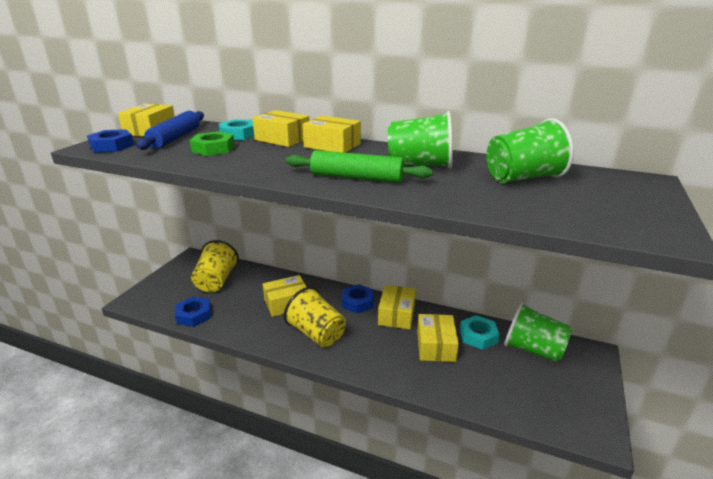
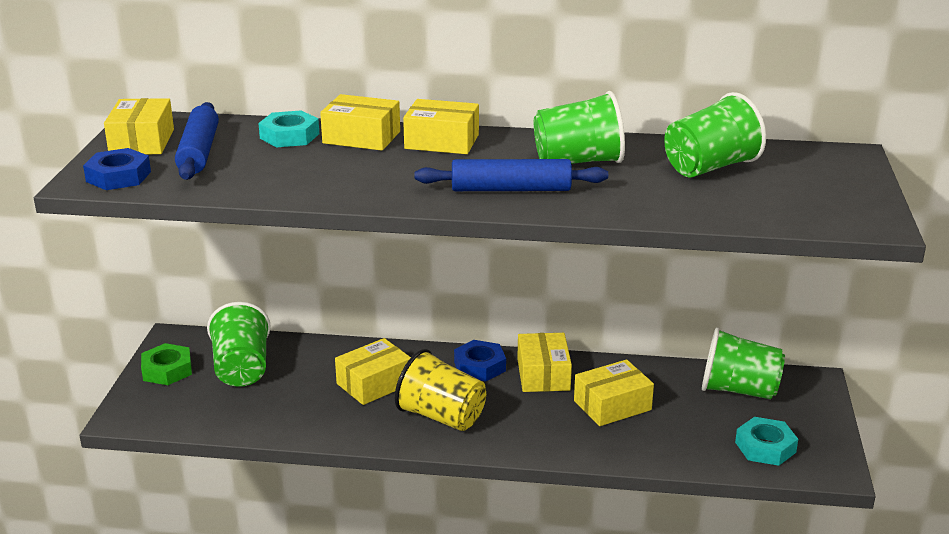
camera: 15 degrees left, 0 degrees up
(194, 315) = (240, 421): blue nut -> none
(213, 149) = (277, 165): green nut -> green nut (167, 370)
(216, 281) = (242, 369): yellow cup -> green cup
(356, 177) = (511, 189): green rolling pin -> blue rolling pin
(436, 346) = (612, 405): yellow box -> yellow box turned 75 degrees clockwise
(478, 336) = (664, 384): turquoise nut -> turquoise nut (765, 447)

